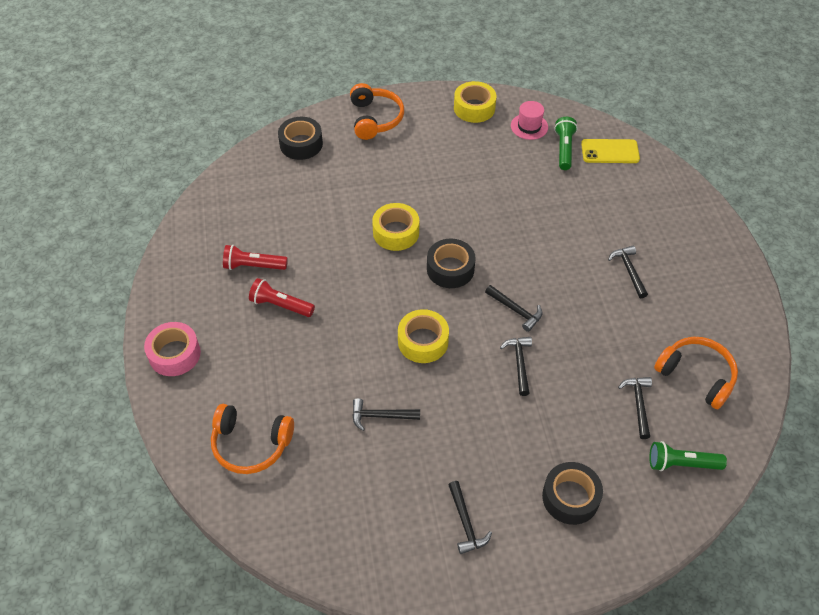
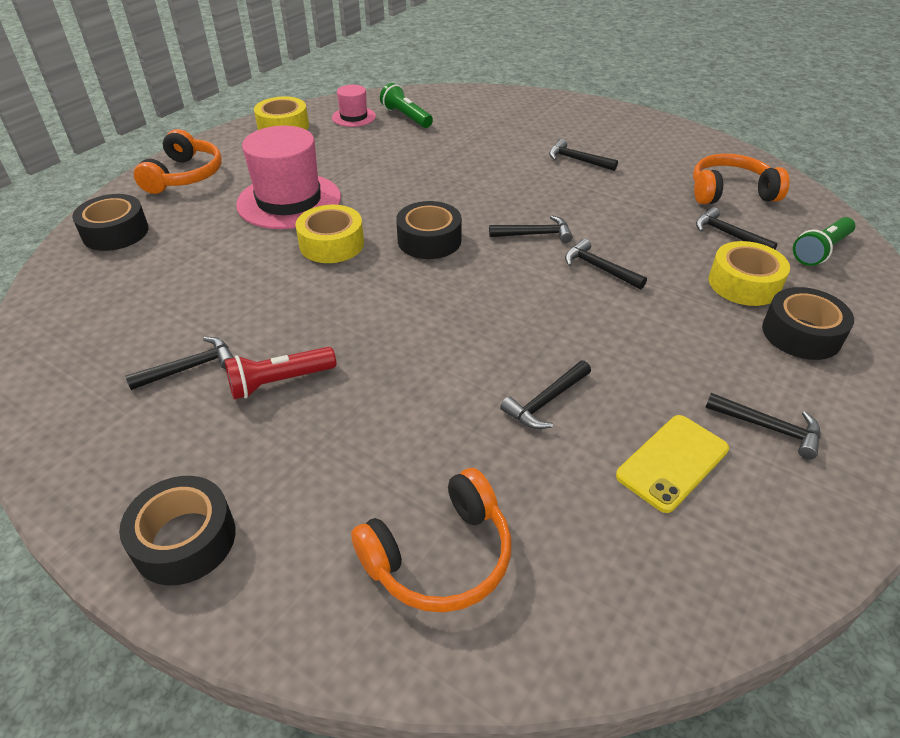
camera: 45 degrees left, 10 degrees down
(174, 354) = (185, 539): pink tape -> black tape
(253, 266) = (190, 367): red flashlight -> black hammer
(375, 119) = (185, 176): orange headphones -> orange headphones turned 60 degrees clockwise
(409, 181) = (289, 201): none -> pink hat
(423, 341) = (489, 309): yellow tape -> yellow tape (744, 284)
(610, 151) = (445, 103): yellow phone -> yellow phone (672, 462)

